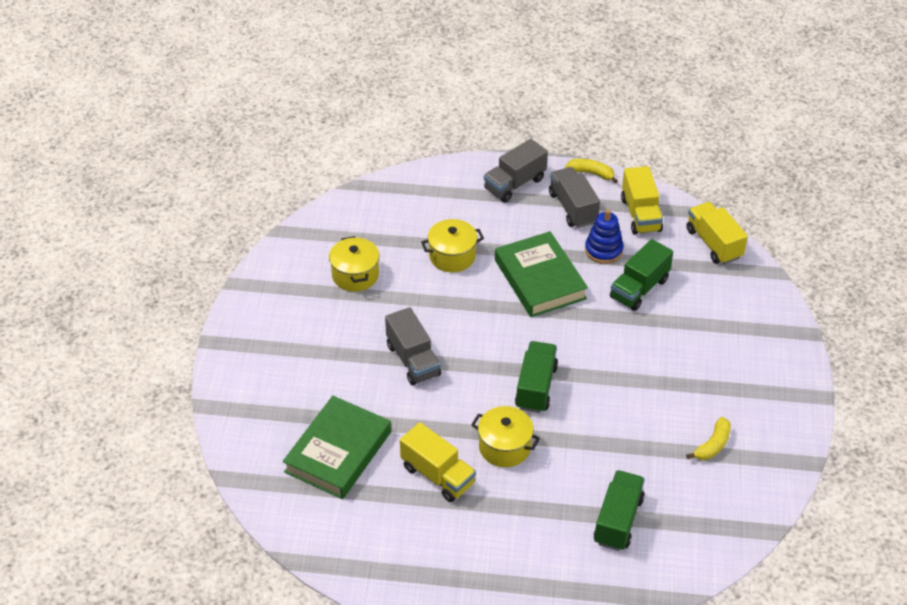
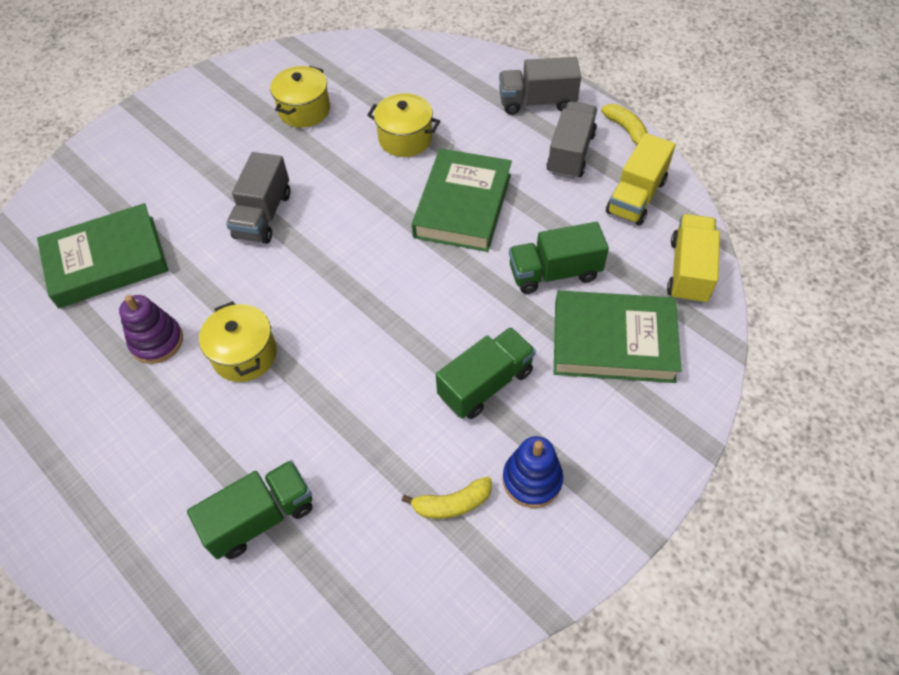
camera: 40 degrees right, 10 degrees up
(437, 475) = (157, 341): yellow truck -> purple stacking toy
(536, 387) = (341, 312): green truck -> green truck (486, 384)
(603, 250) = (558, 212): blue stacking toy -> blue stacking toy (532, 480)
(711, 308) = (613, 341): none -> green book

